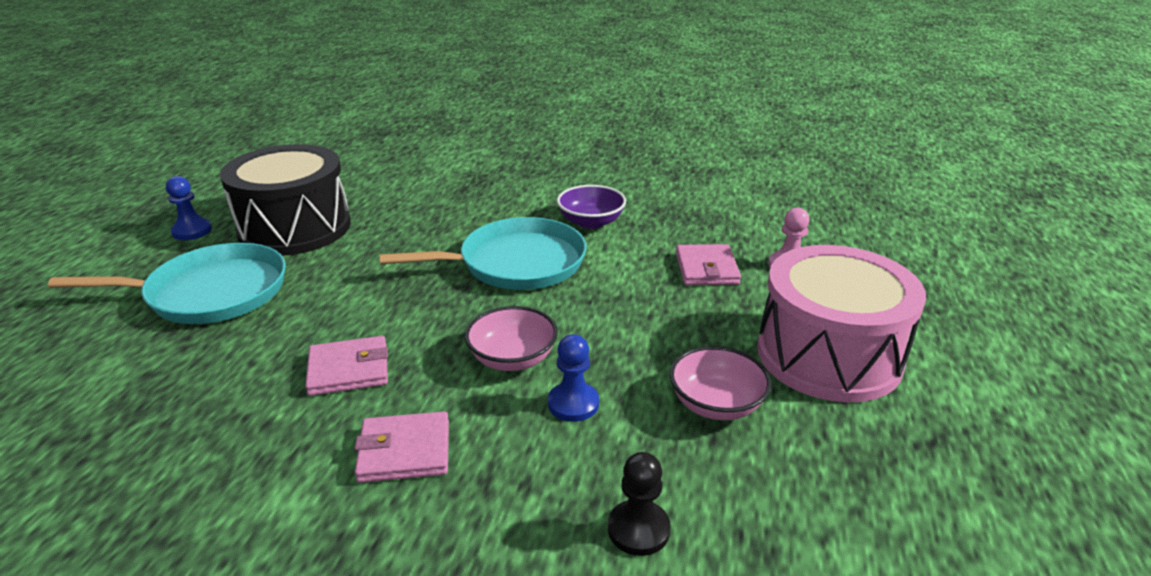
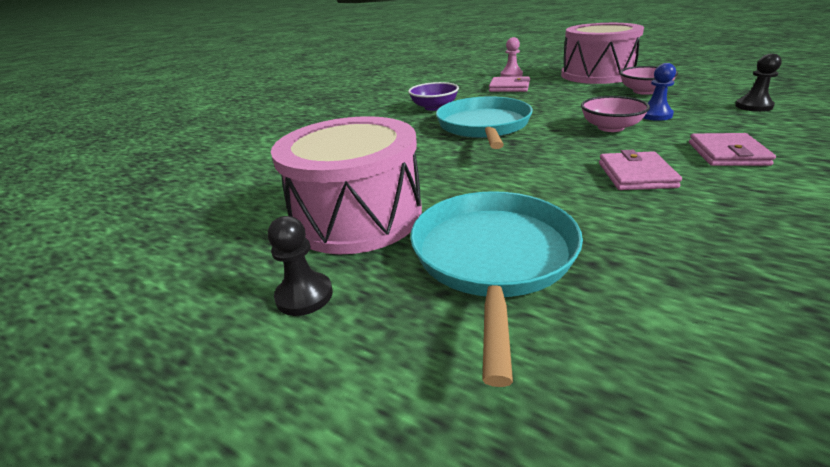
camera: 70 degrees left, 0 degrees up
(192, 231) = (304, 296): blue pawn -> black pawn
(295, 228) = (357, 216): black drum -> pink drum

